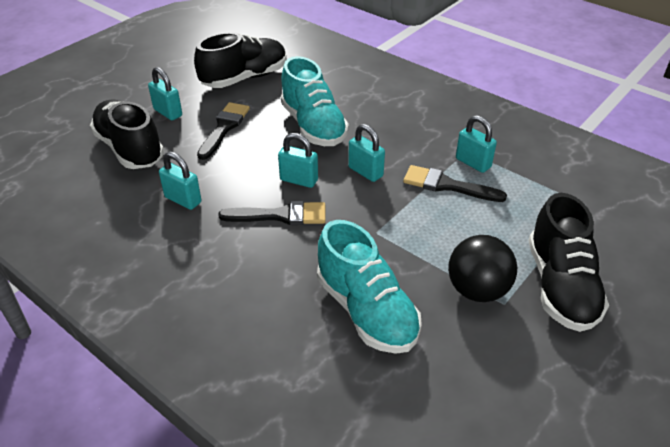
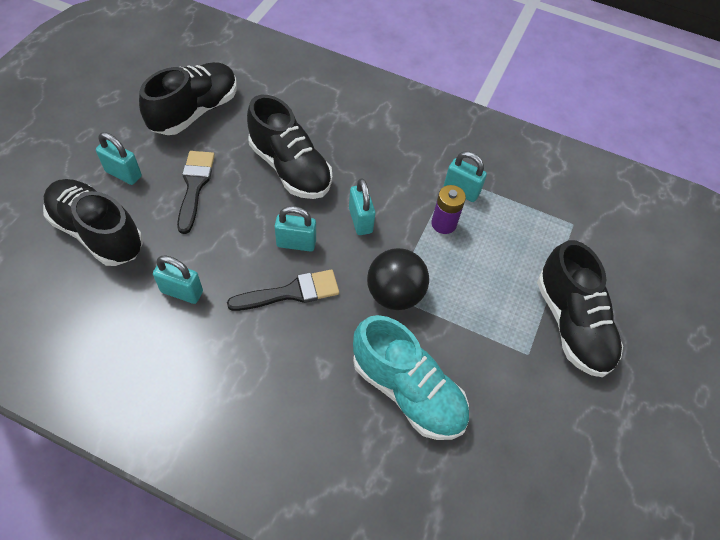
camera: 20 degrees left, 15 degrees up
(313, 126) = (290, 168): turquoise shoe -> black shoe
(365, 172) = (360, 220): turquoise padlock -> turquoise padlock turned 45 degrees clockwise
(447, 185) = (443, 224): black brush -> purple battery
(477, 290) = (501, 344): black ball -> black ball (394, 294)

